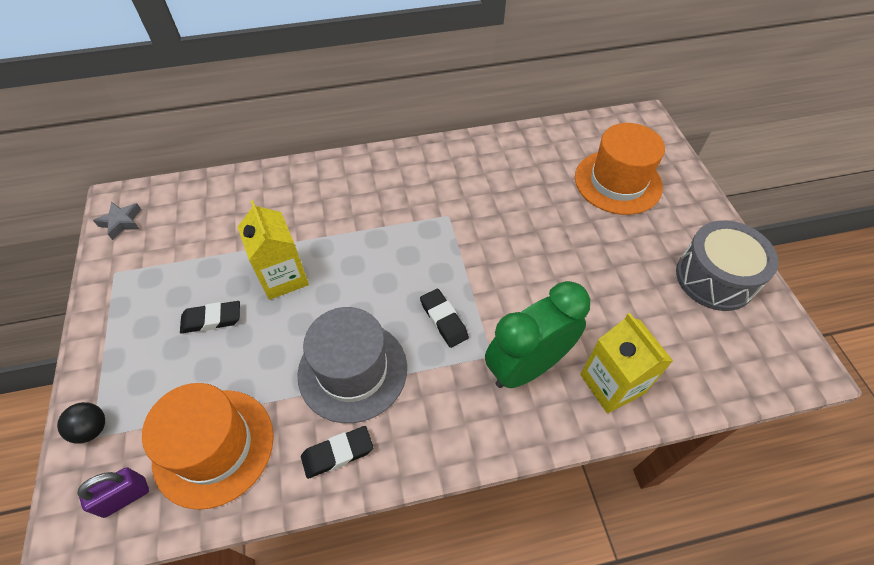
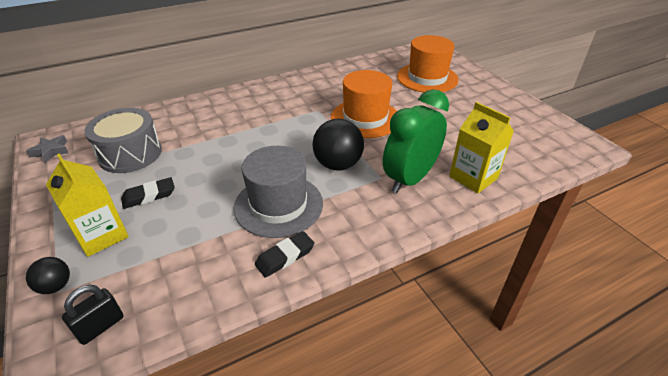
camera: 15 degrees left, 15 degrees down
(125, 497) = (100, 326): purple padlock -> black padlock
(214, 446) = (175, 274): orange hat -> orange hat (365, 118)
(283, 277) = (202, 161): yellow carton -> yellow carton (101, 235)
(443, 320) = (338, 164): black eraser -> black ball
(714, 278) = (512, 114): grey drum -> grey drum (130, 154)

